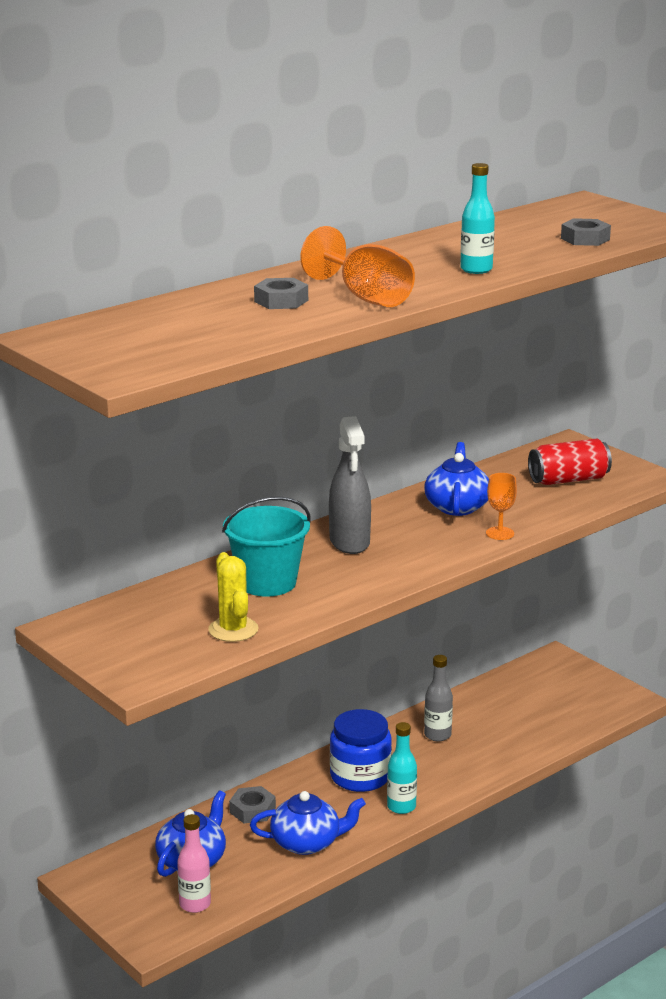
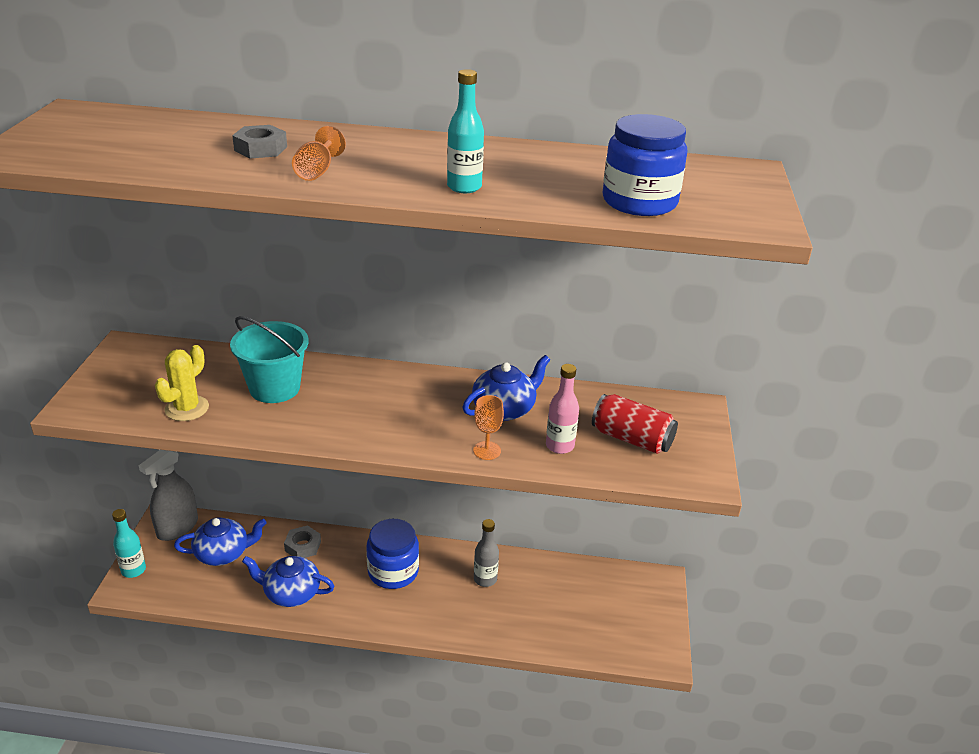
camera: 45 degrees right, 10 degrees up
(195, 904) = (177, 583): pink bottle -> pink bottle (559, 446)
(307, 843) = (291, 593): blue teapot -> blue teapot turned 150 degrees clockwise
(349, 542) = (381, 391): grey spray bottle -> grey spray bottle (177, 528)
(365, 297) = (317, 172): orange goblet -> orange goblet, size x0.57
(401, 807) = (378, 613): turquoise bottle -> turquoise bottle (133, 570)
(585, 239) = (639, 202): grey nut -> blue jar

